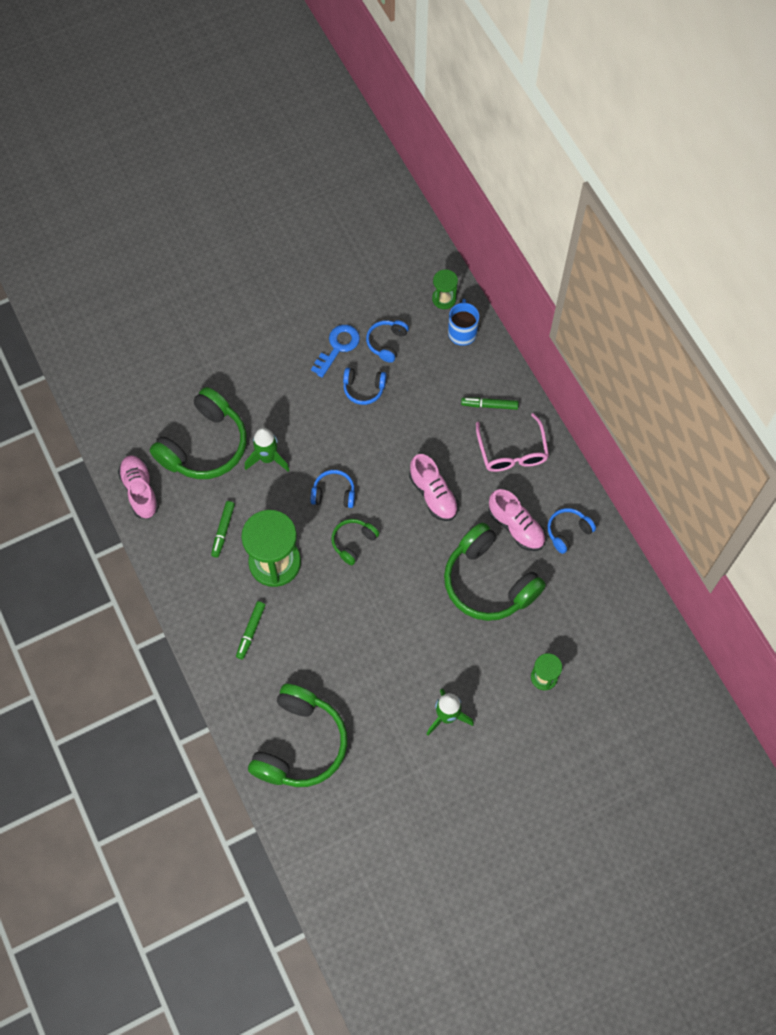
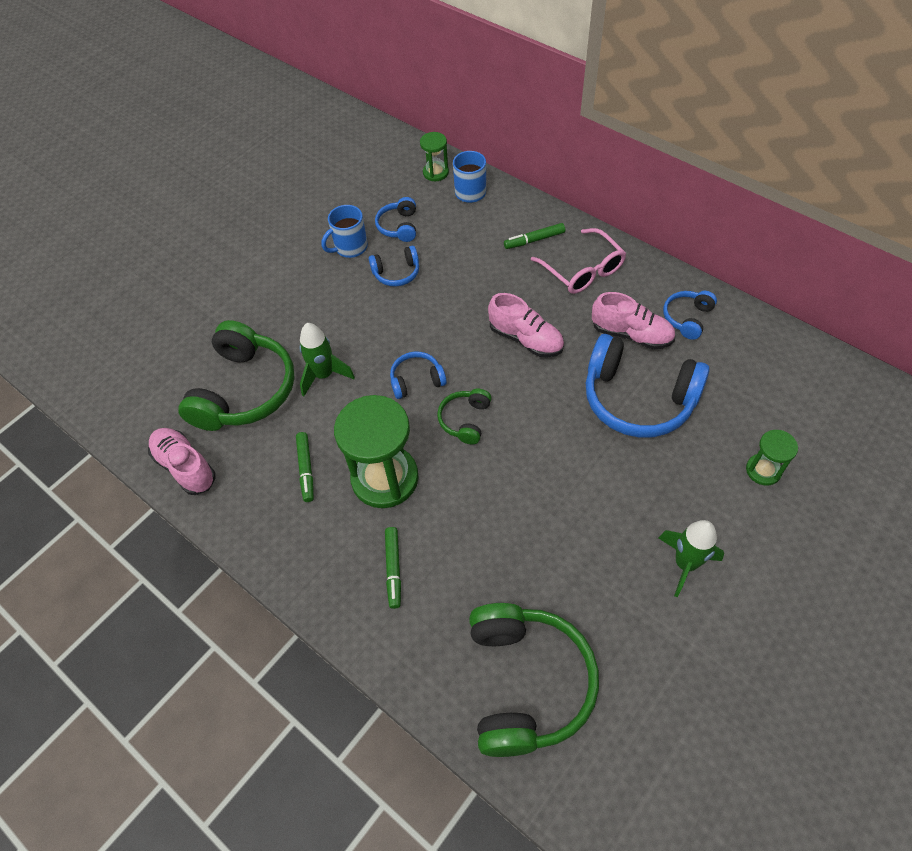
camera: 20 degrees left, 10 degrees down
(338, 347) = (350, 247): blue key -> blue mug
(488, 582) = (638, 399): green headphones -> blue headphones

